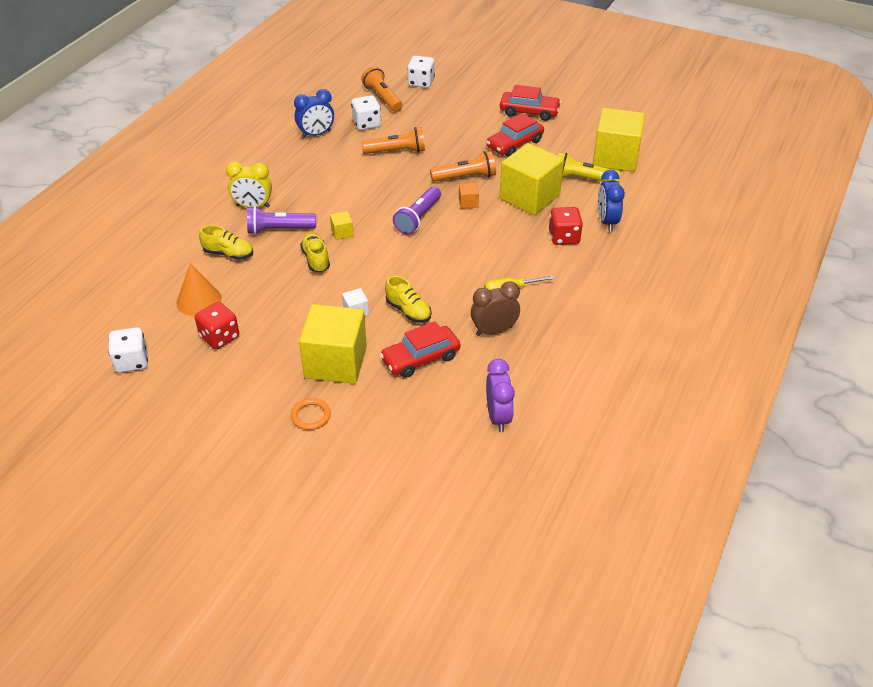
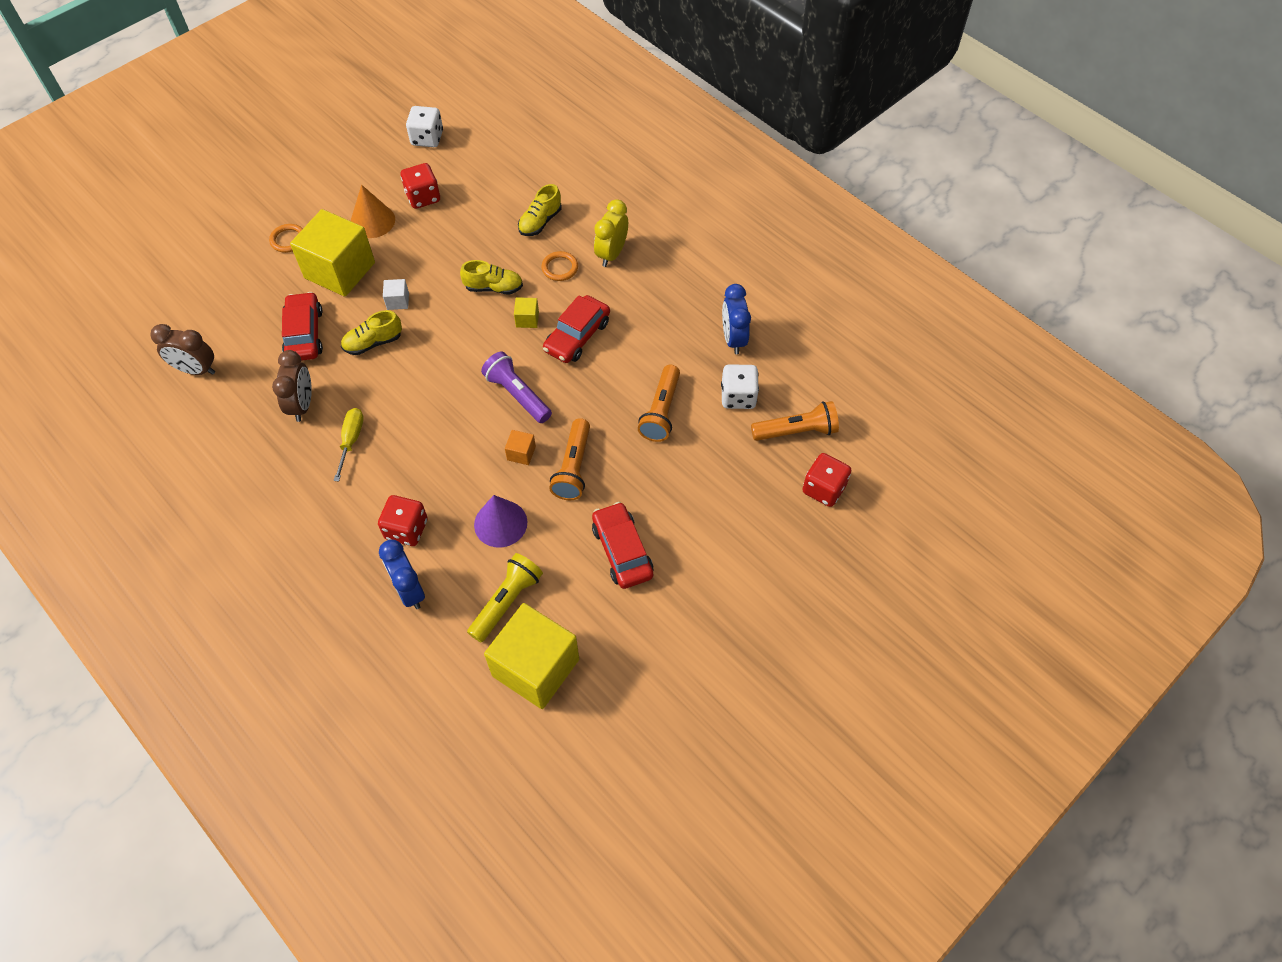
camera: 110 degrees right, 15 degrees up
(199, 300) = (482, 190): orange cone -> orange cone (372, 221)
(279, 229) = (560, 268): purple flashlight -> orange ring
(421, 82) = (823, 489): white dice -> red dice
(498, 417) = (196, 370): purple clock -> brown clock
(529, 112) = (695, 601): red car -> red car (577, 336)
(529, 197) = (500, 523): yellow cube -> purple cone
(607, 221) = (409, 590): blue clock -> blue clock turned 135 degrees counterclockwise

